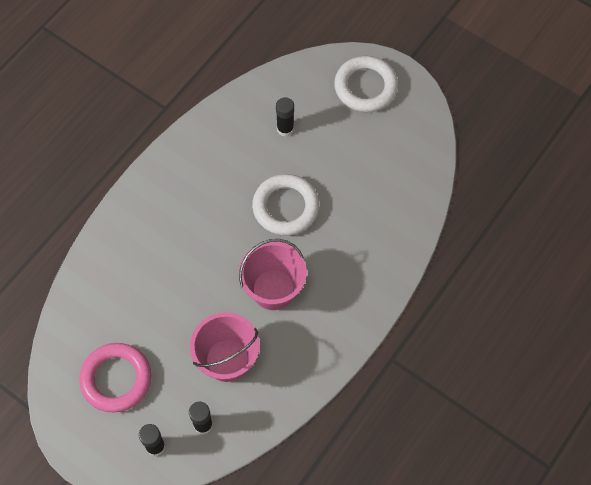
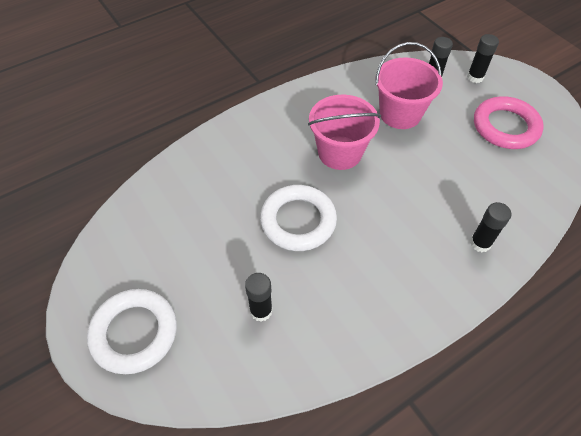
camera: 160 degrees left, 10 degrees down
(130, 236) = (480, 243): none -> black glue stick

